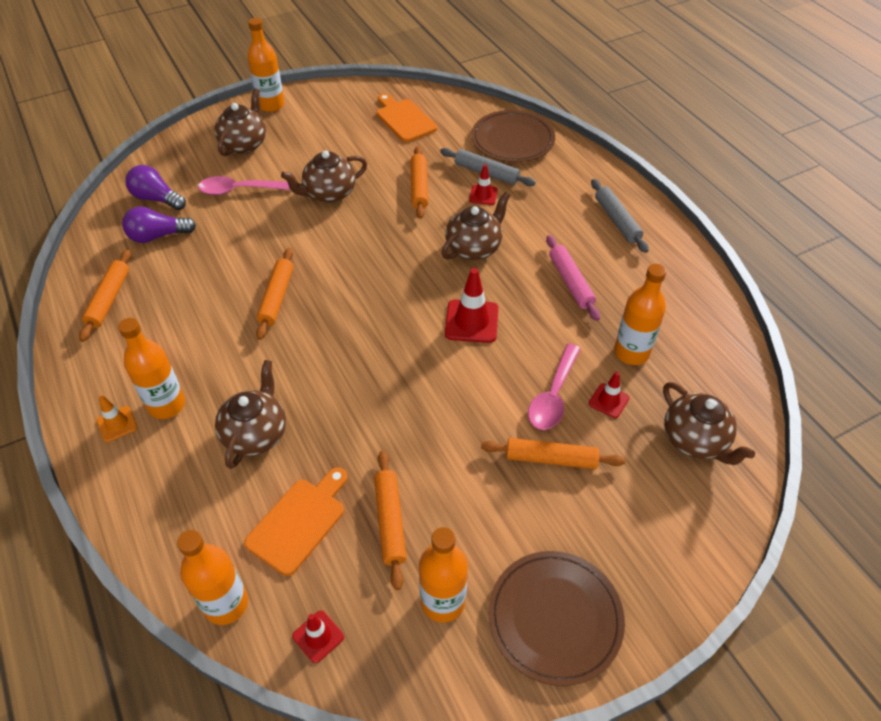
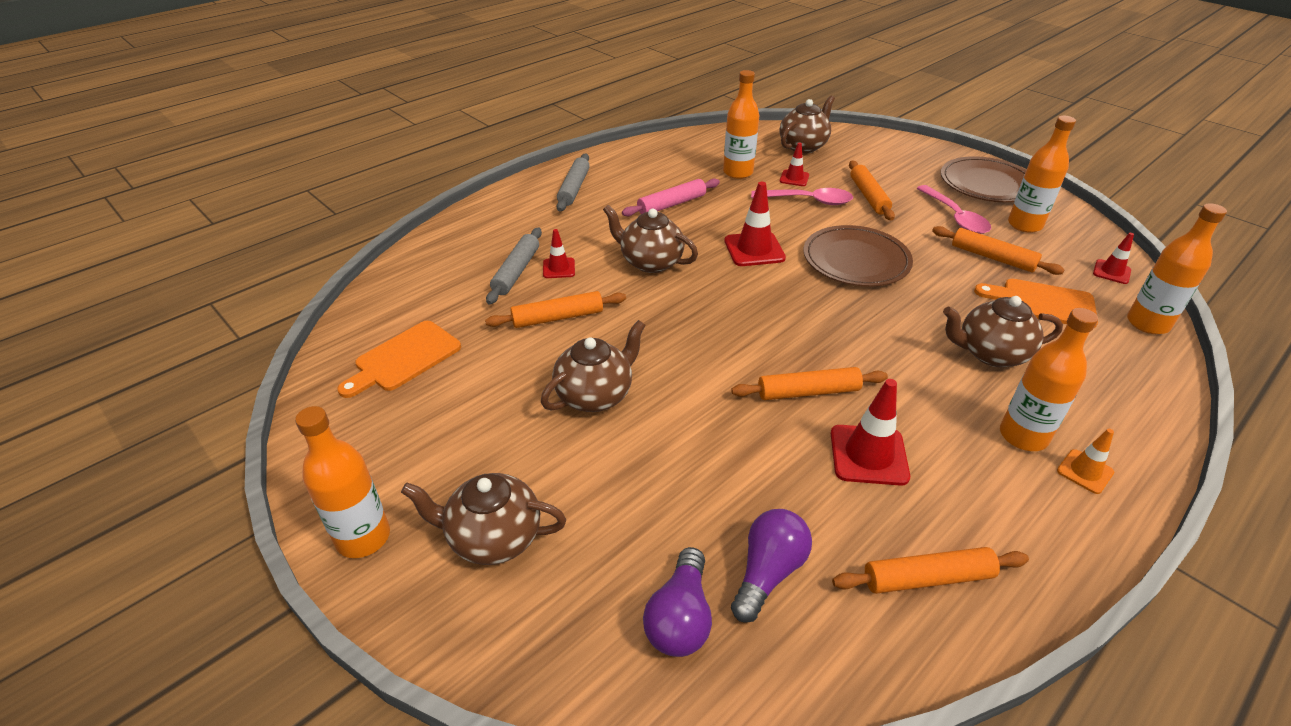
camera: 105 degrees left, 10 degrees down
(158, 236) = (768, 572): purple light bulb -> purple light bulb turned 120 degrees counterclockwise
(204, 308) = (868, 455): none -> red traffic cone
(240, 190) = (619, 501): pink spoon -> pink spoon (955, 217)
(329, 193) = (595, 395): brown teapot -> brown teapot turned 90 degrees counterclockwise
(390, 521) = (992, 257): orange rolling pin -> orange rolling pin turned 60 degrees clockwise
(512, 140) = (446, 261): brown plate -> brown plate (856, 260)
(617, 220) = (574, 188): grey rolling pin -> grey rolling pin turned 45 degrees counterclockwise

